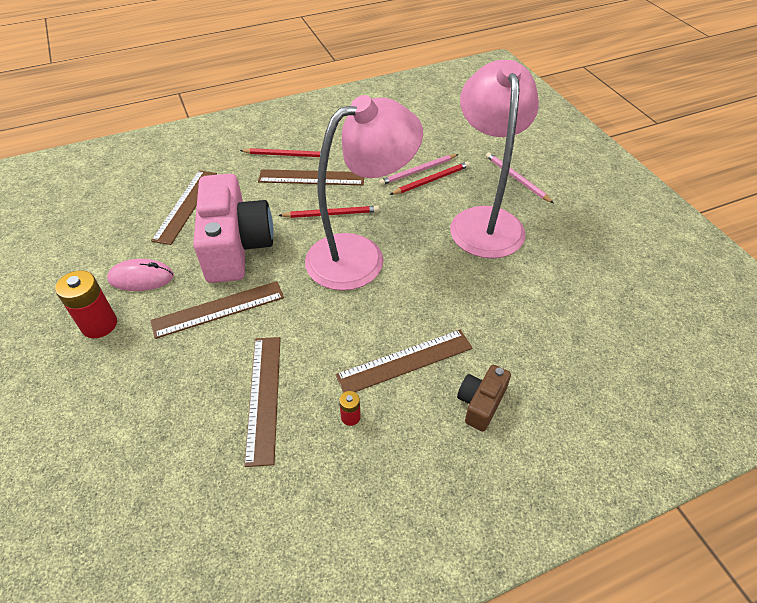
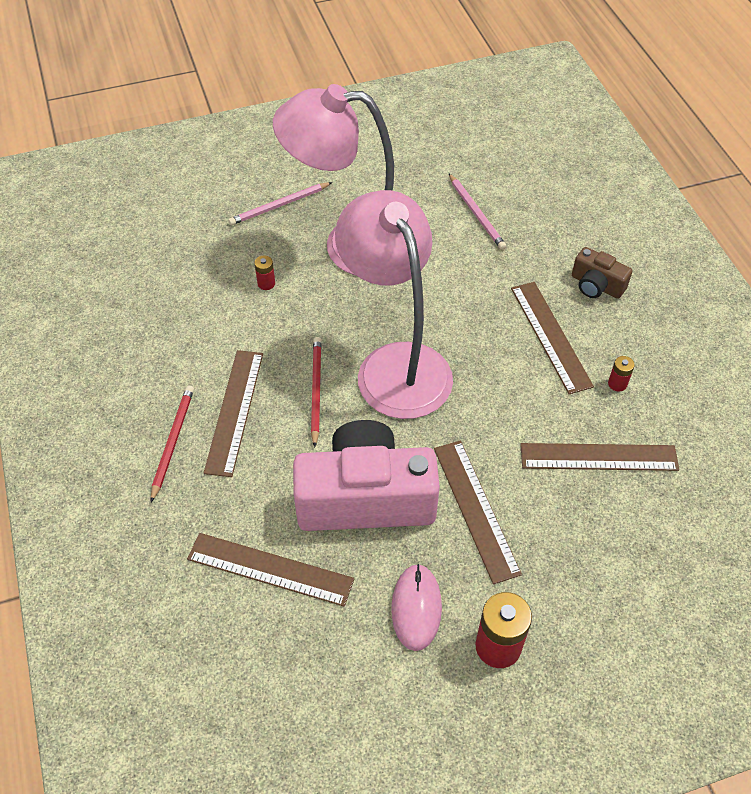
camera: 85 degrees left, 5 degrees up
(418, 171) = (245, 295): pink pencil -> pink pencil (476, 213)
(431, 180) = (266, 283): red pencil -> red battery

